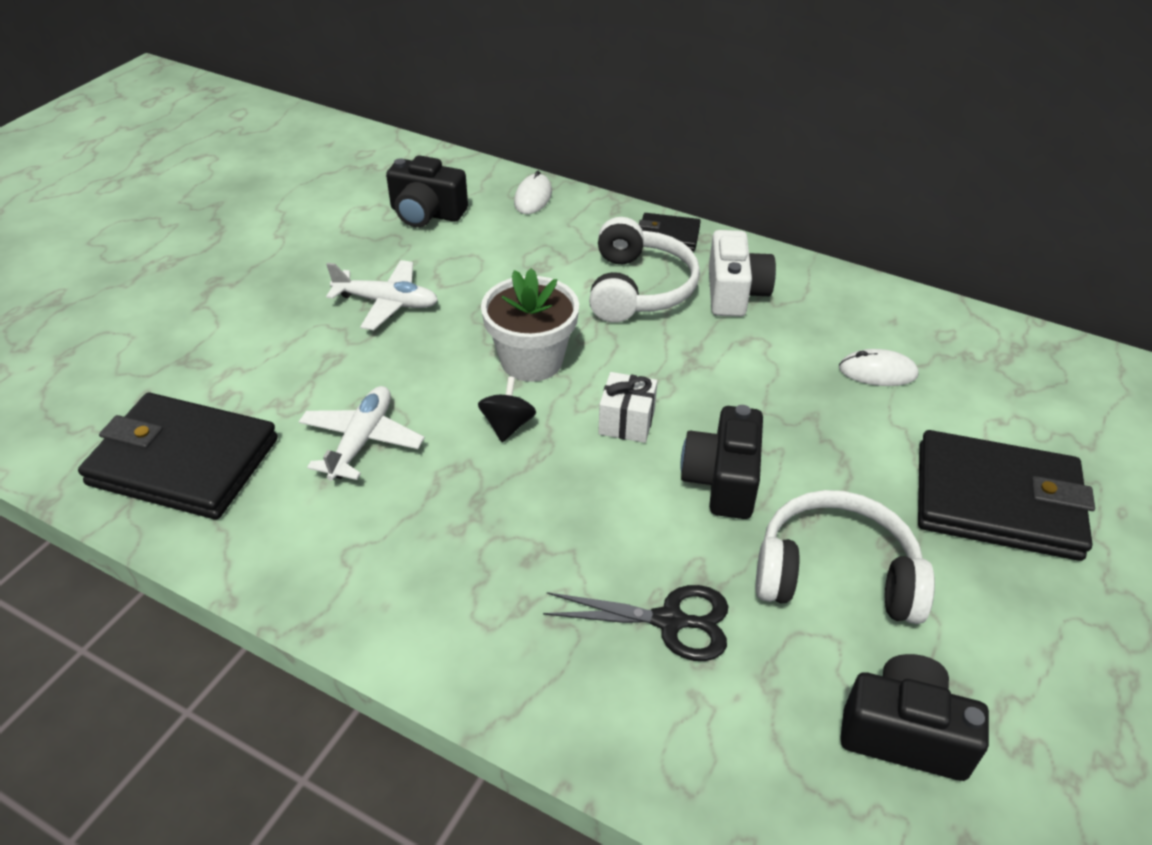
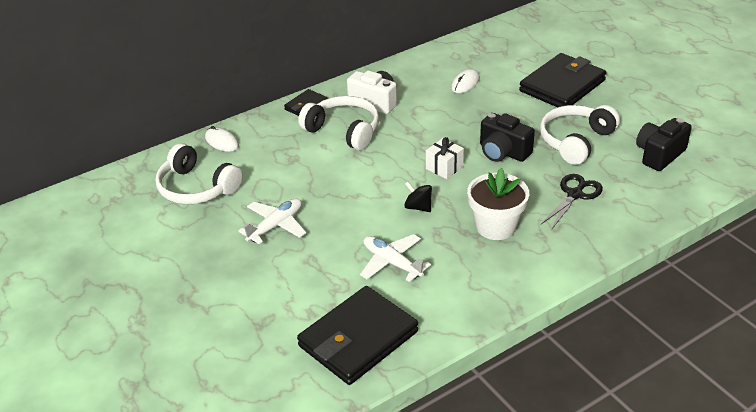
camera: 60 degrees left, 5 degrees down
(426, 213) = (196, 188): black camera -> white headphones
(531, 360) = (373, 185): white flower pot -> white flower pot (496, 226)

